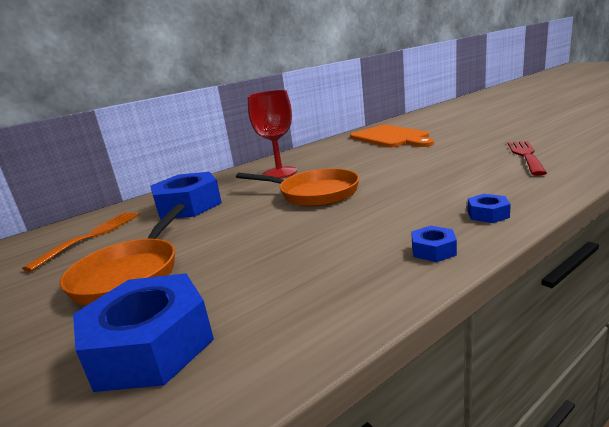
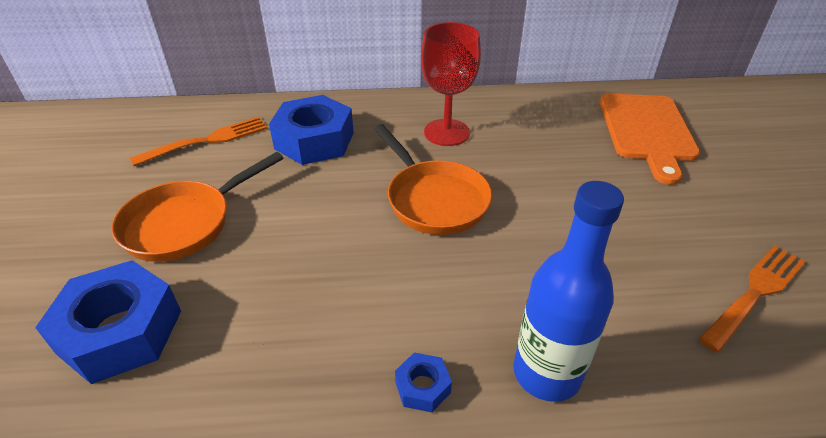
camera: 30 degrees right, 20 degrees up
(487, 214) = (547, 373): blue nut -> blue bottle
(526, 156) = (755, 294): red fork -> orange fork

